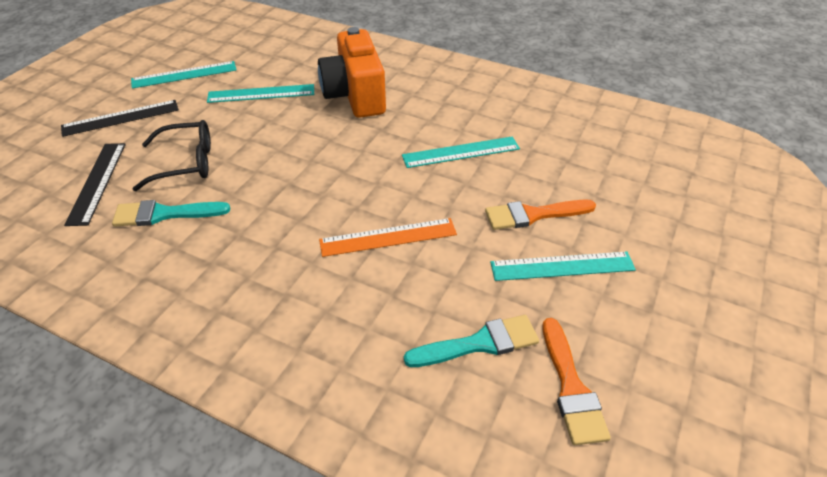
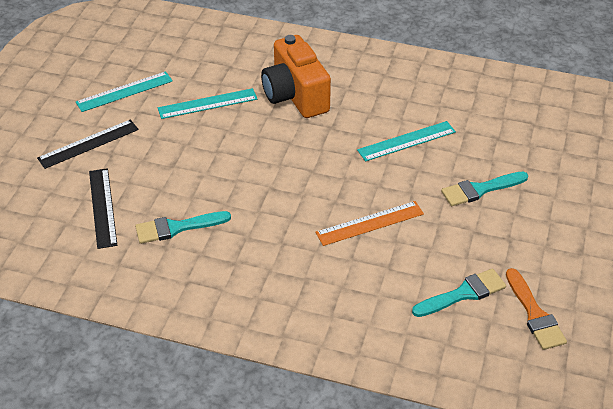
camera: 10 degrees left, 0 degrees up
(186, 163) = (172, 180): black glasses -> none
(533, 215) = (480, 190): orange brush -> turquoise brush
(562, 266) = (511, 228): turquoise ruler -> none

